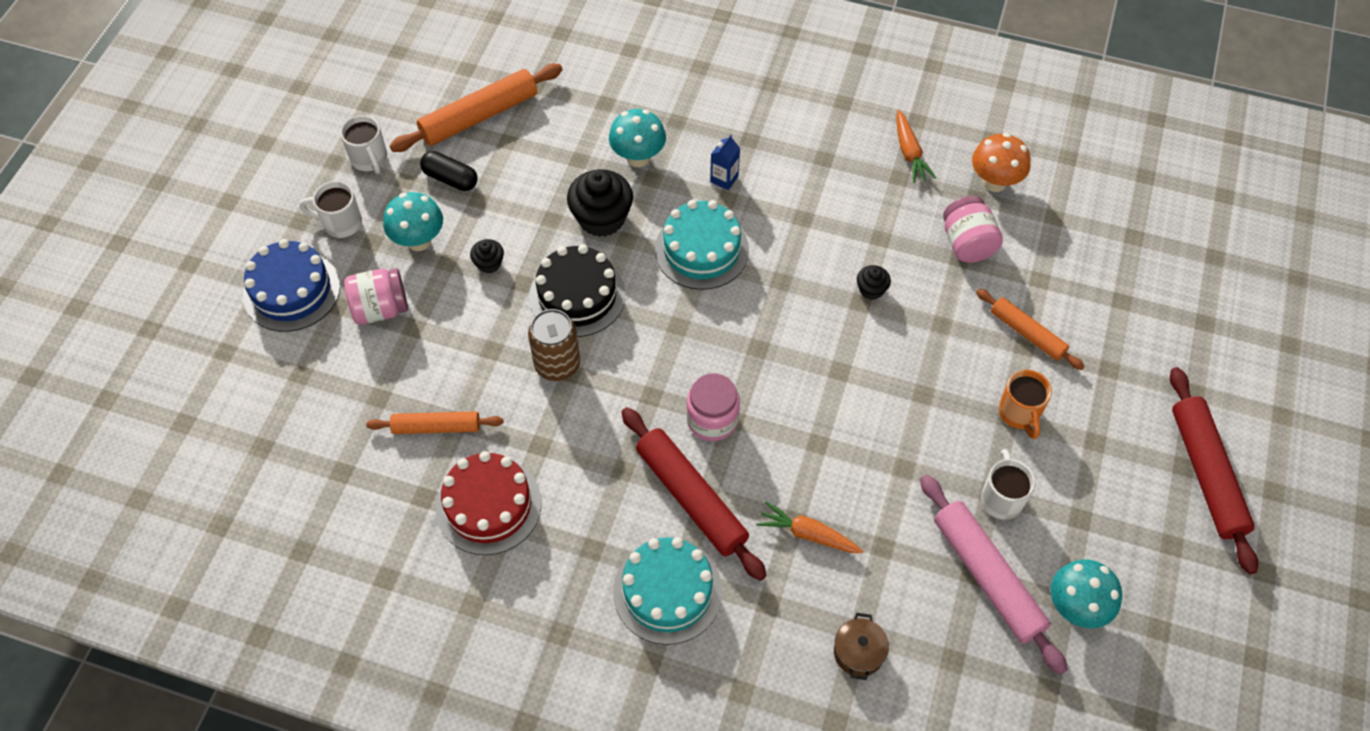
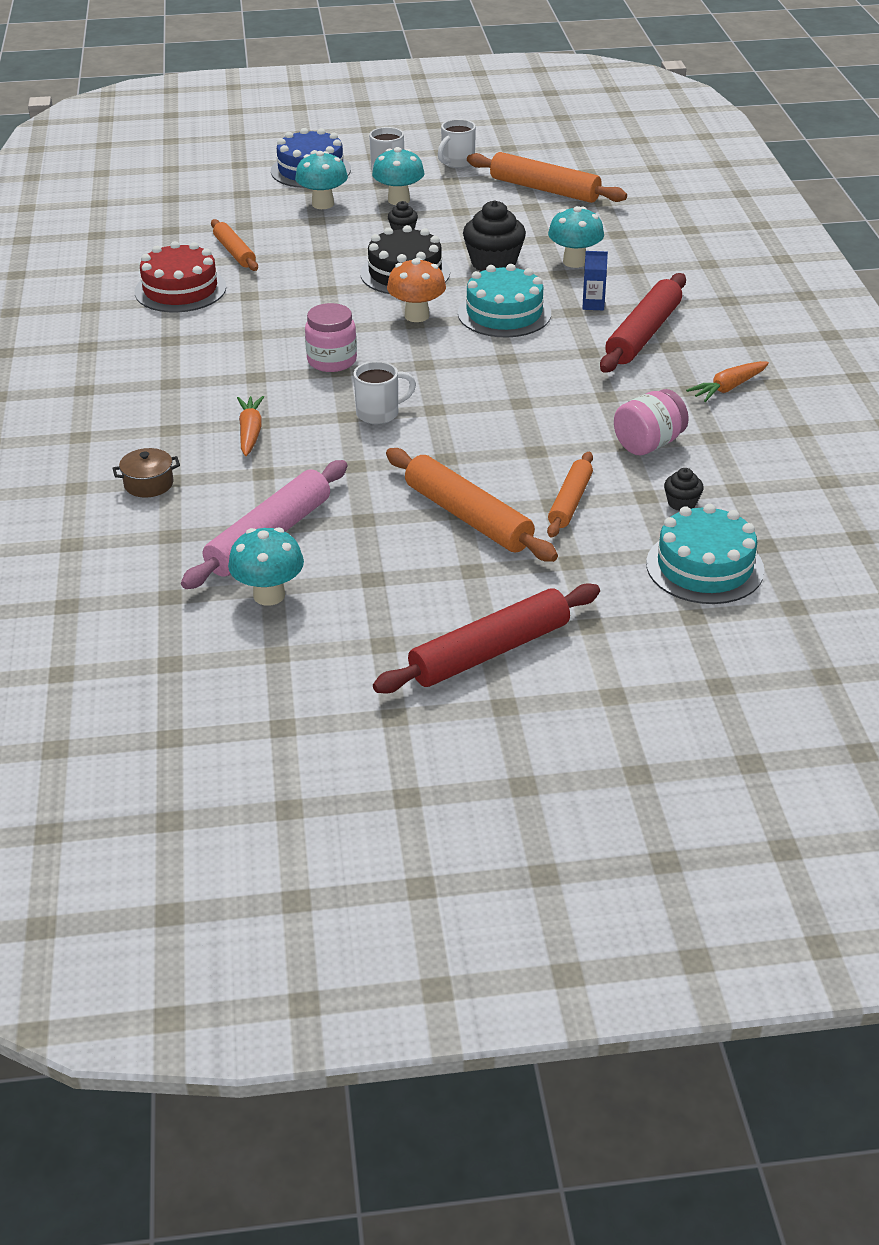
camera: 65 degrees right, 20 degrees down
(380, 309) = (323, 204): pink jar -> turquoise mushroom
(450, 178) = (470, 195): black capsule -> none
(557, 364) = (331, 282): brown can -> none
(667, 591) = (152, 381): turquoise cake -> turquoise cake (704, 567)
(691, 498) = (247, 370): red rolling pin -> red rolling pin (643, 334)
(871, 290) = (541, 404): black cupcake -> black cupcake (681, 503)
(994, 182) = (744, 443): orange mushroom -> orange mushroom (417, 316)
(1001, 498) = (362, 526): white mug -> white mug (379, 413)
(1019, 414) = (468, 517): orange mug -> orange rolling pin

